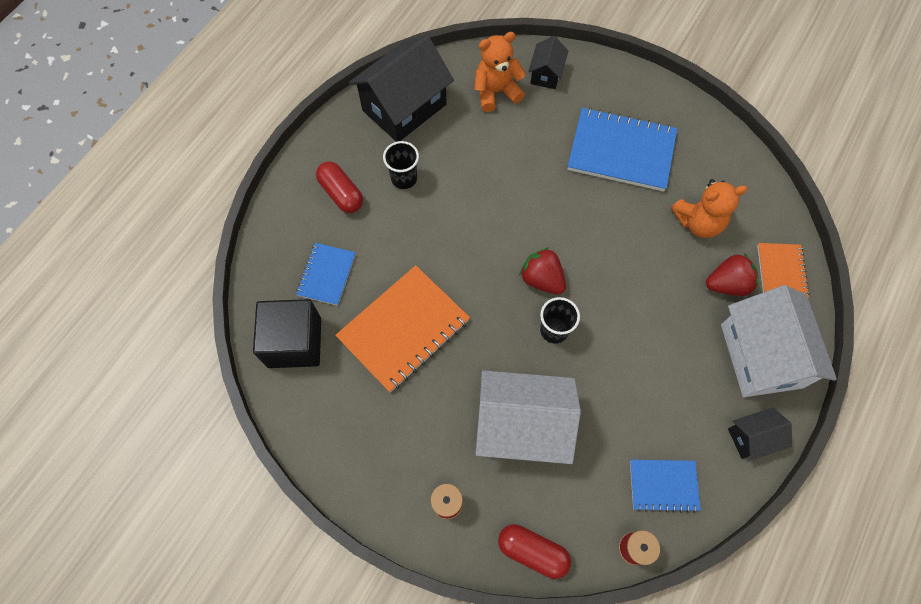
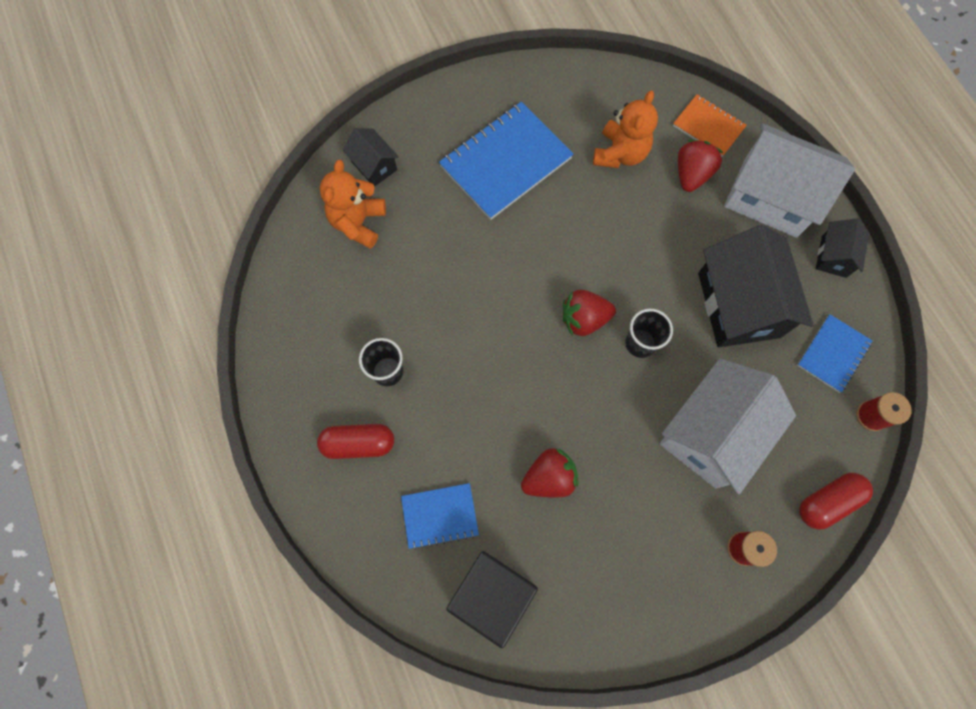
camera: 55 degrees left, 5 degrees up
(327, 275) = (440, 515): blue notebook -> blue notebook turned 60 degrees counterclockwise
(403, 329) = (549, 477): orange notebook -> red strawberry
(404, 107) = (307, 318): black house -> black house (738, 305)

